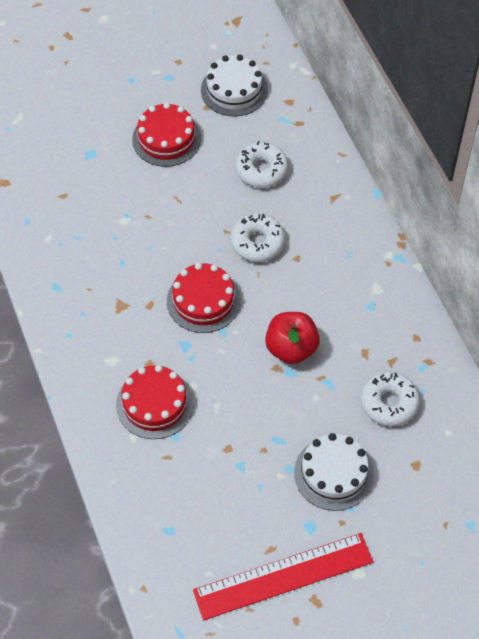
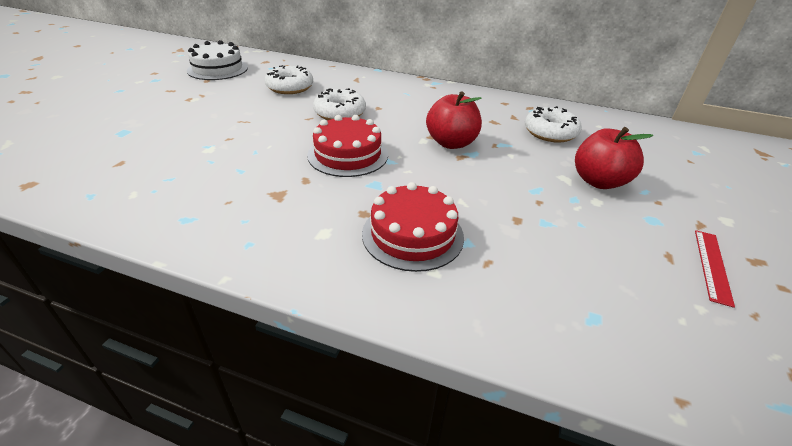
camera: 50 degrees left, 20 degrees down
(166, 139) = (191, 101): red cake -> none
(283, 576) = (712, 265): red ruler -> red ruler, size x0.47
(334, 473) = (599, 181): white cake -> red apple

